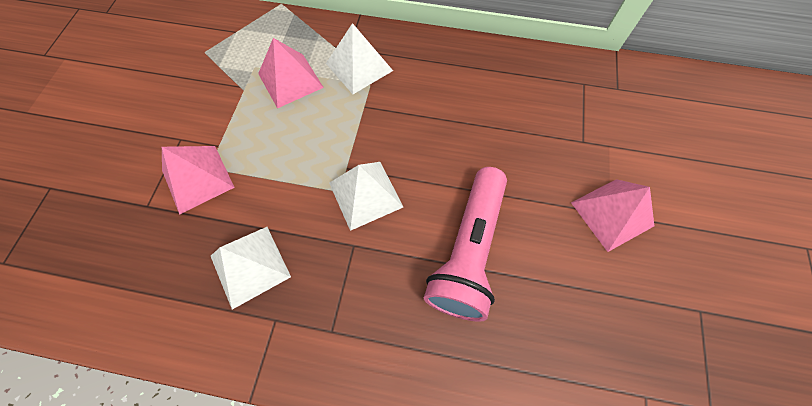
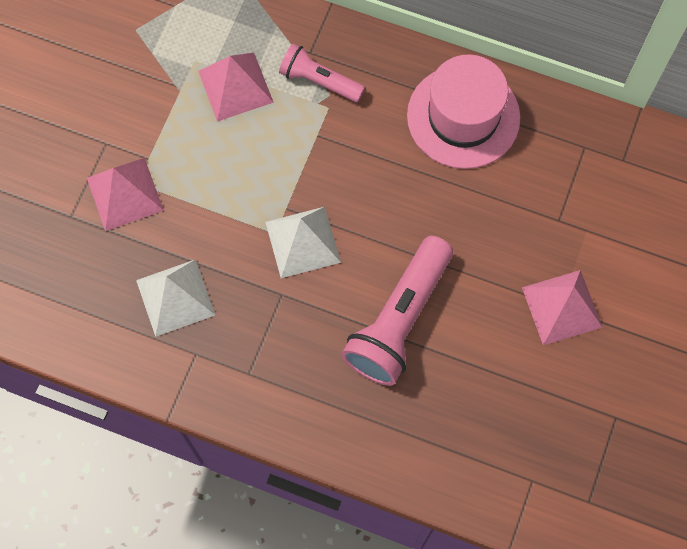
camera: 10 degrees right, 5 degrees up
(359, 67) = (319, 81): white pyramid -> pink flashlight
(481, 76) = (463, 117): none -> pink hat

